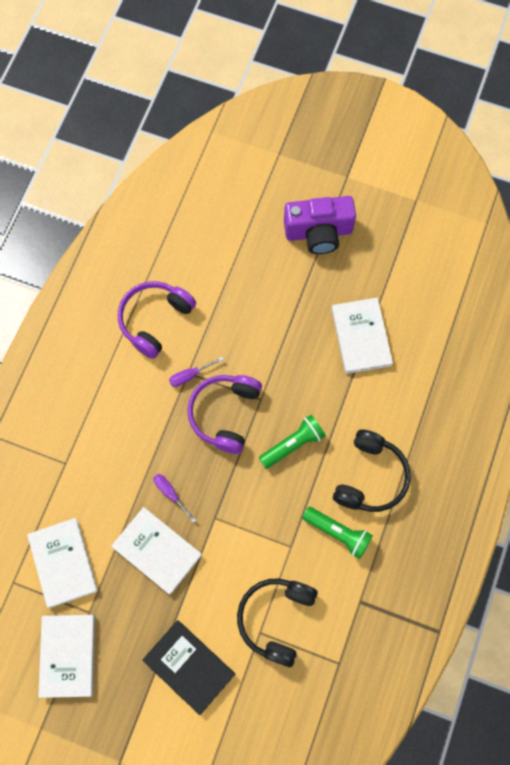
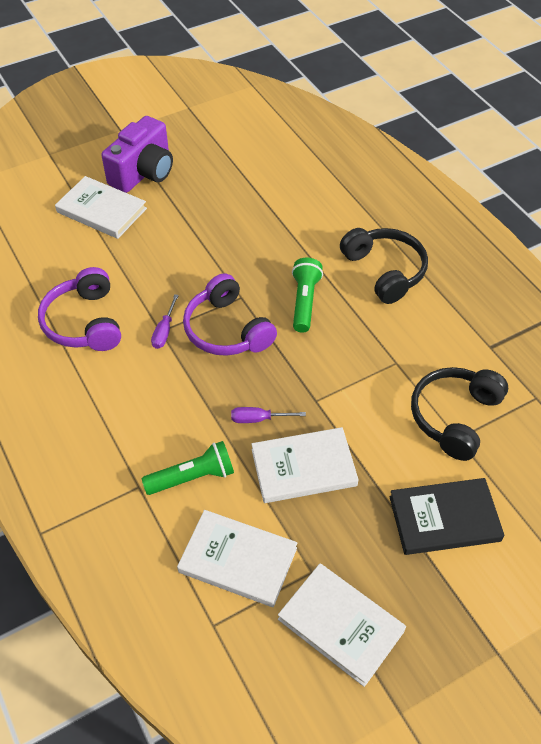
camera: 50 degrees left, 20 degrees down
(276, 618) = (454, 417): black headphones -> black headphones turned 60 degrees clockwise
(338, 533) = (414, 322): green flashlight -> green flashlight (192, 477)
(361, 337) = (259, 203): white book -> white book (101, 210)

